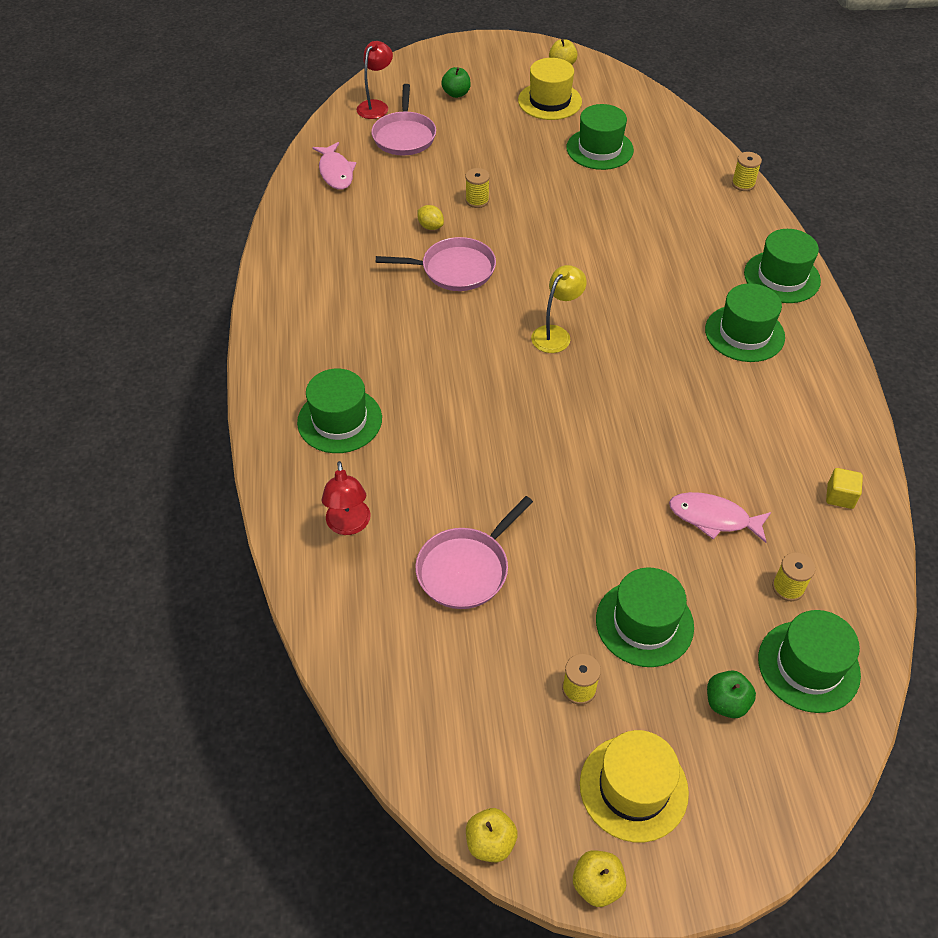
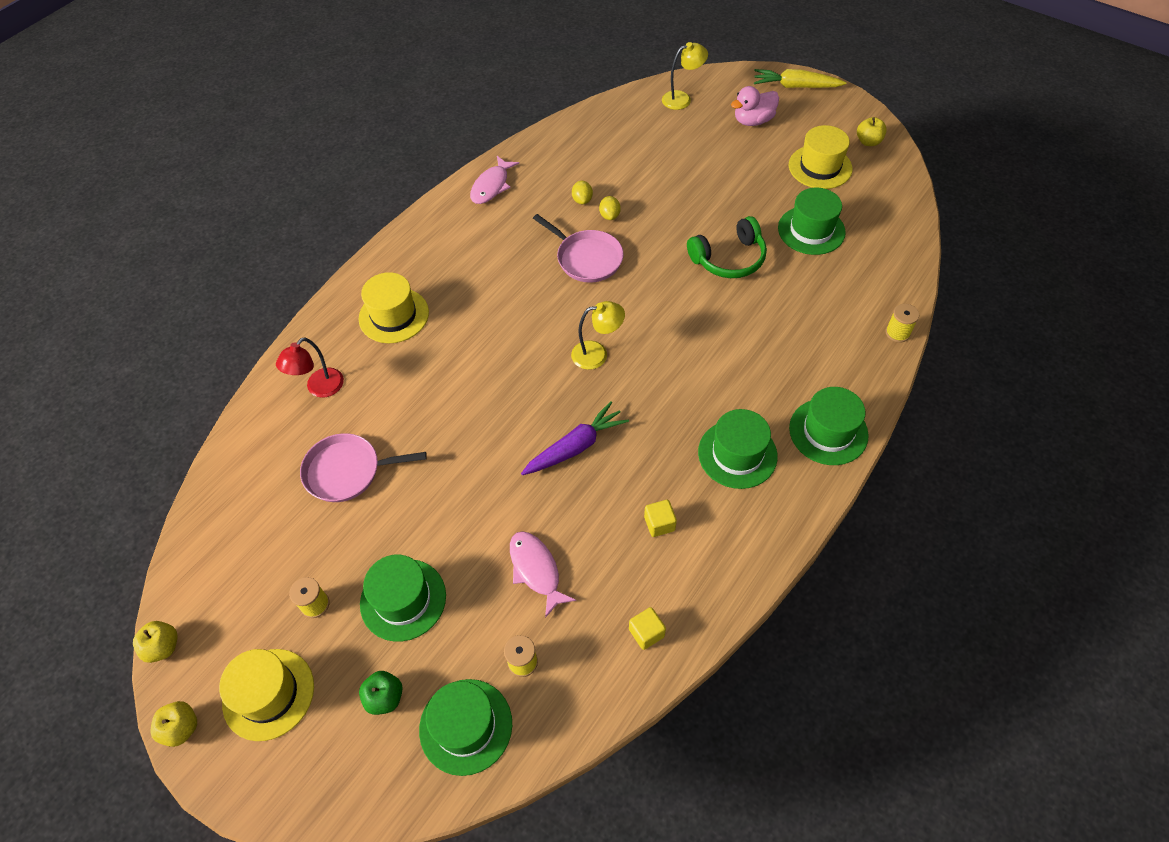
camera: 45 degrees right, 5 degrees up
(336, 172) = (595, 135): pink fish -> pink fish (492, 186)
(339, 420) = (394, 315): green hat -> yellow hat
(376, 106) = (682, 99): red lamp -> yellow lamp
(391, 228) = (582, 200): none -> yellow lemon
(404, 136) = (674, 134): pink pan -> none
(456, 94) = (753, 121): green apple -> pink duck
(457, 52) = (795, 86): none -> yellow carrot
(477, 200) = (666, 216): yellow spool -> none
(565, 203) = (729, 258): none -> green headphones
(627, 411) = (575, 447): none -> purple carrot
(754, 418) = (659, 524): none -> yellow cube

